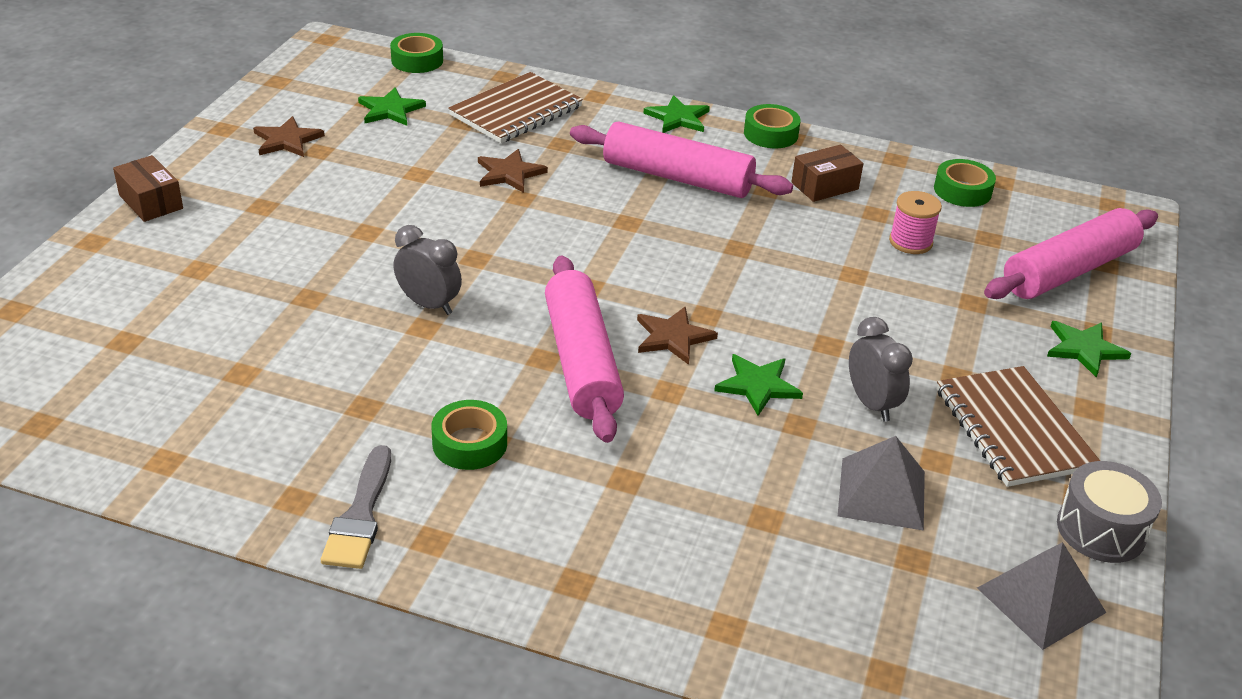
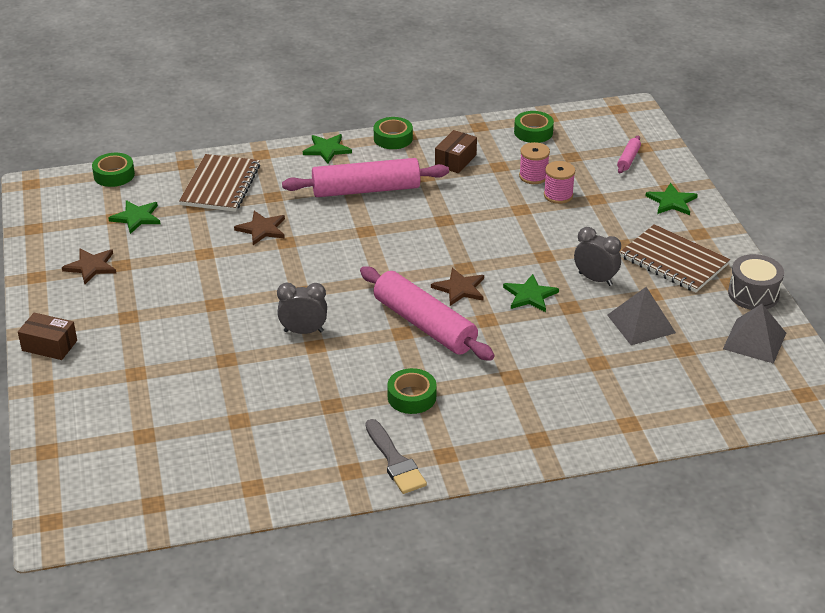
camera: 30 degrees left, 0 degrees up
(922, 277) = (558, 195): none -> pink spool
(1069, 271) = (628, 159): pink rolling pin -> pink rolling pin, size x0.43

